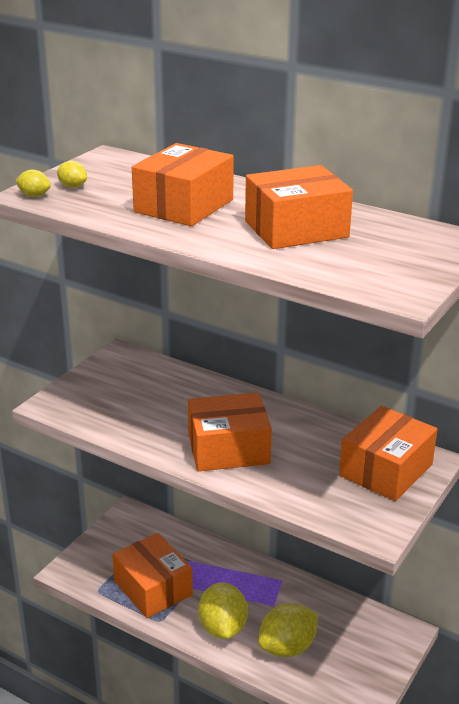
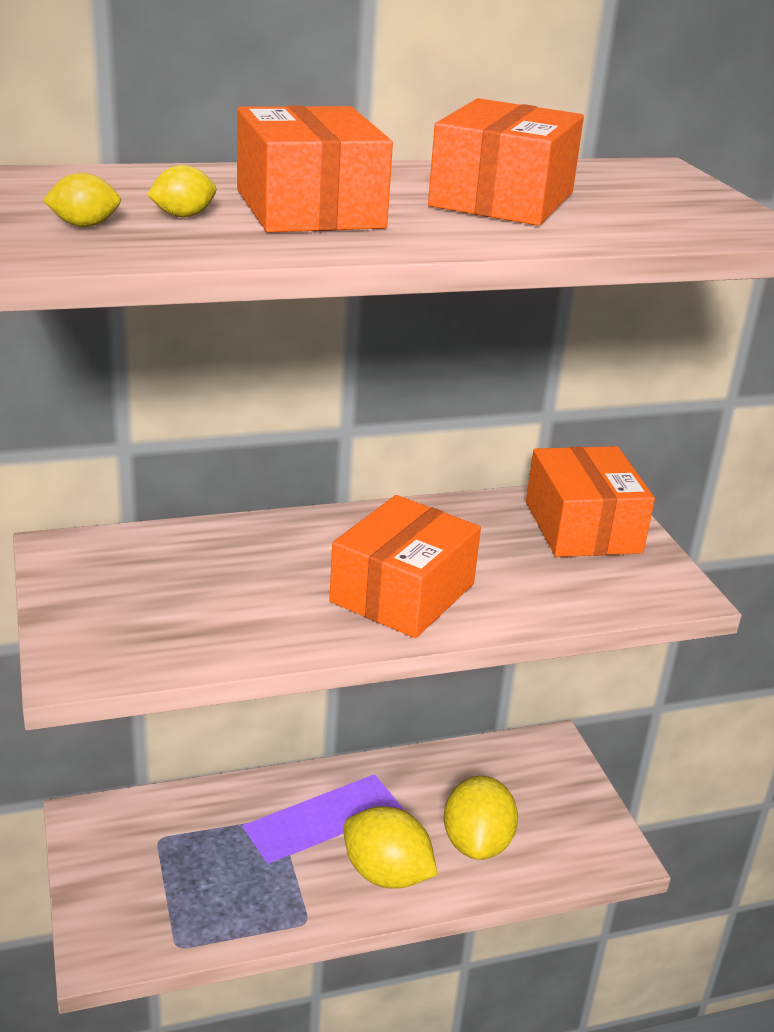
camera: 50 degrees left, 0 degrees up
(34, 195) = (55, 252): yellow lemon -> yellow lemon (183, 216)
(153, 588) = (244, 889): orange box -> none

